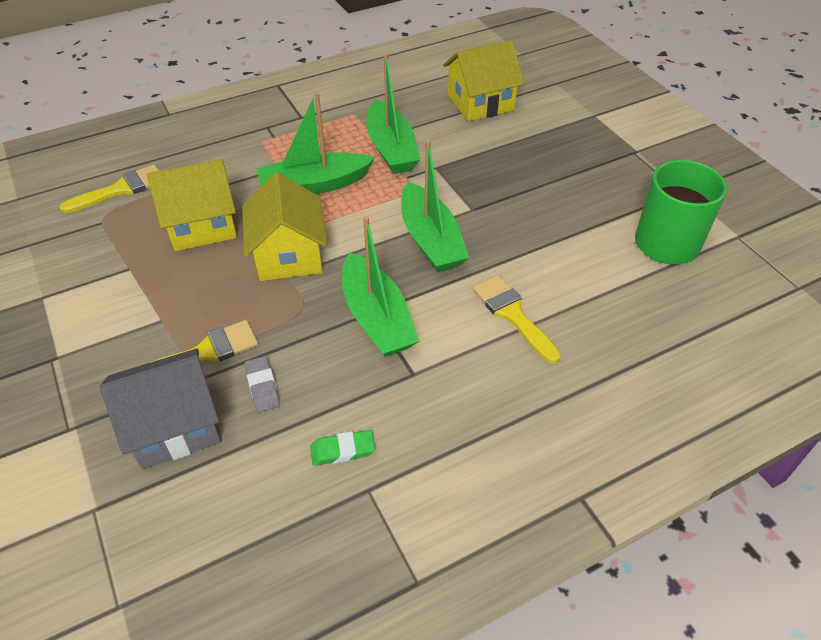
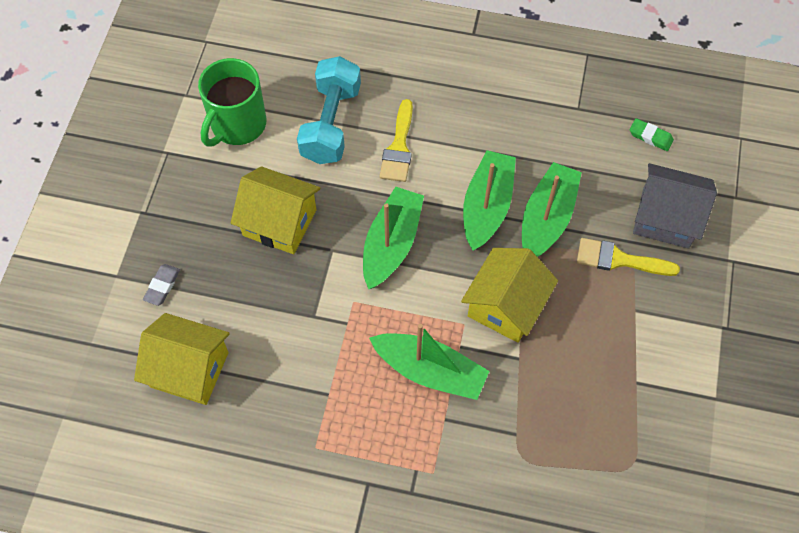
camera: 140 degrees left, 15 degrees up
(121, 189) = (600, 495): yellow brush -> none
(202, 225) = (553, 390): yellow house -> yellow house (279, 222)
(262, 386) = (596, 208): grey eraser -> grey eraser (162, 286)
(342, 450) = (576, 137): green eraser -> green eraser (650, 136)
(391, 149) = (328, 368): green boat -> green boat (547, 218)
(595, 294) = (331, 124): none -> turquoise dumbbell

